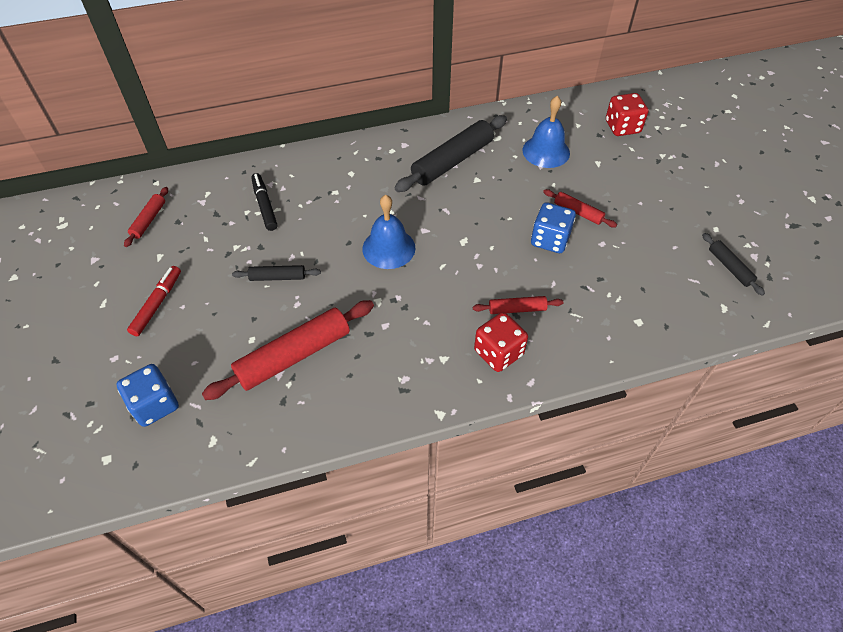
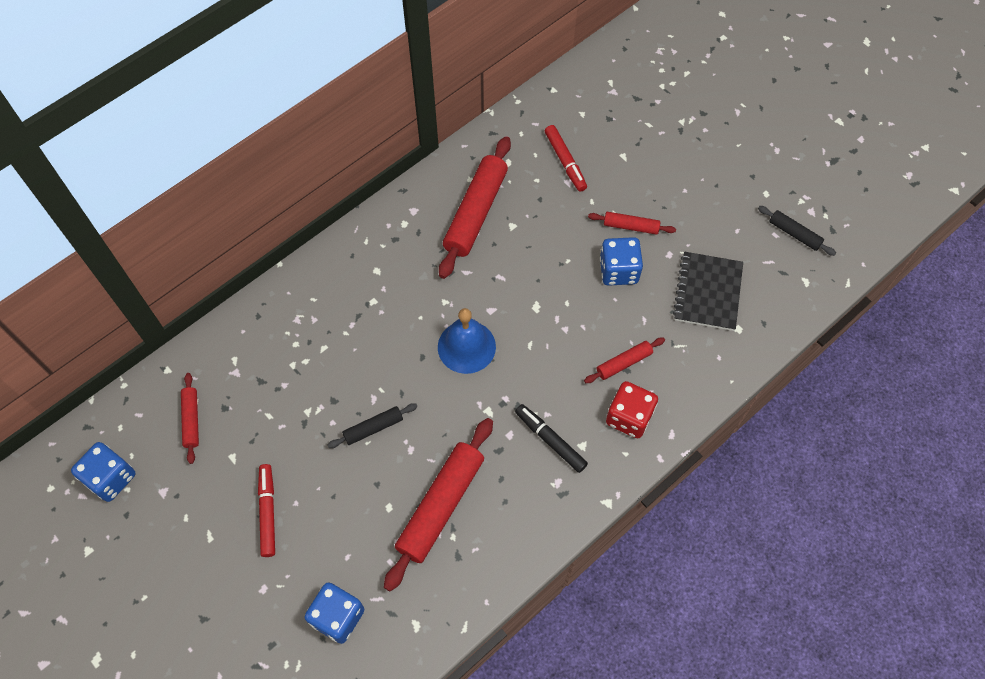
camera: 25 degrees left, 10 degrees up
(66, 236) = (111, 478): none -> blue dice
(264, 205) = (307, 349): black marker -> black marker (550, 440)
(452, 161) = (475, 212): black rolling pin -> red rolling pin
(546, 151) = (565, 161): blue bell -> red marker
(622, 127) = (628, 99): red dice -> none
(623, 283) = (707, 292): none -> black notebook

